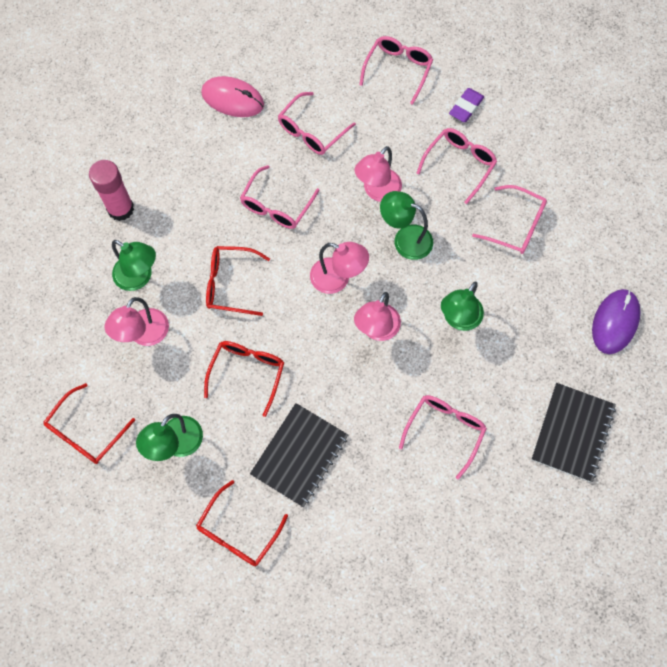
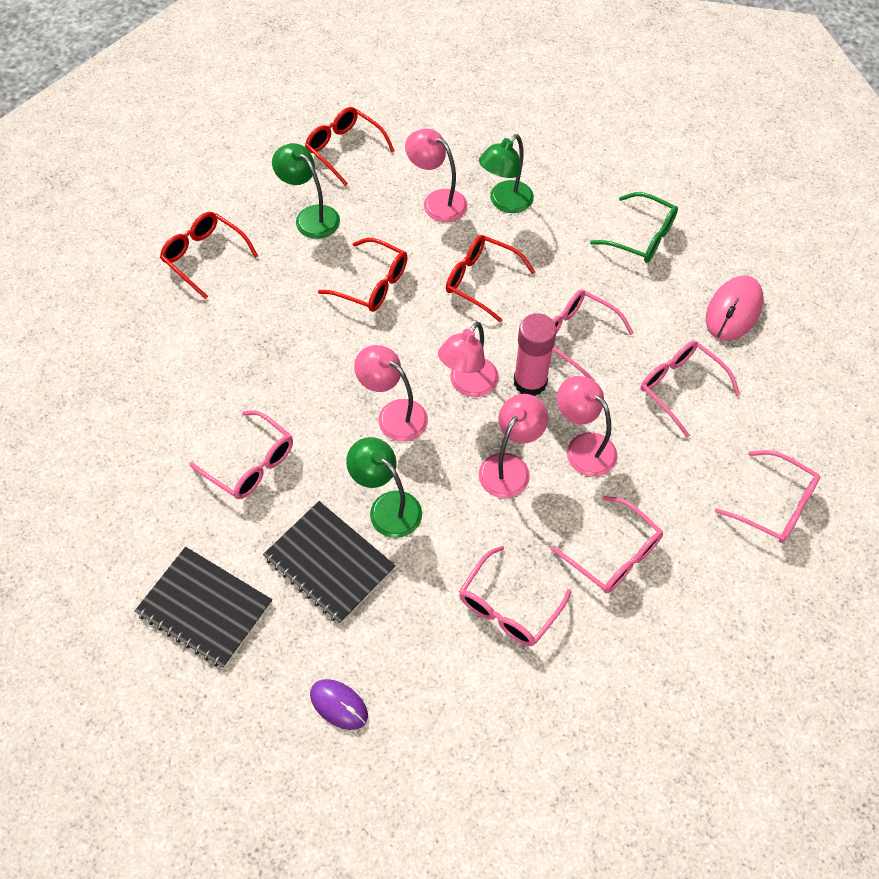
camera: 100 degrees right, 10 degrees down
(120, 208) = (592, 193): pink glue stick -> pink glue stick (530, 382)
(165, 168) = (641, 236): none -> green glasses
(231, 284) = (482, 281): red glasses -> red glasses turned 75 degrees counterclockwise
(299, 455) = (266, 318): black notebook -> black notebook (329, 563)
(405, 239) = (510, 467): green lamp -> pink lamp
(466, 107) = (707, 582): purple eraser -> none
(615, 322) = (339, 705): purple mouse -> purple mouse, size x0.65

